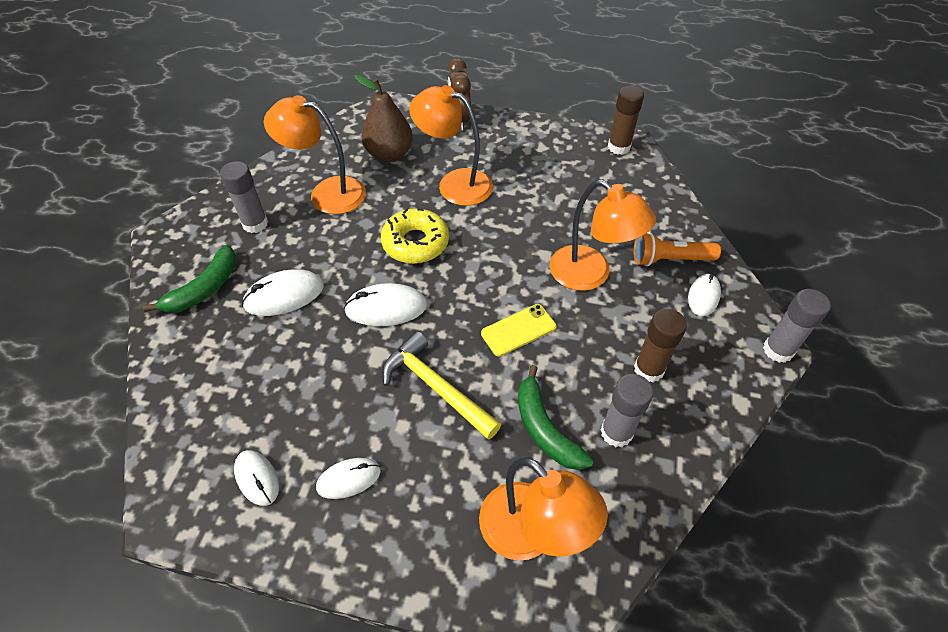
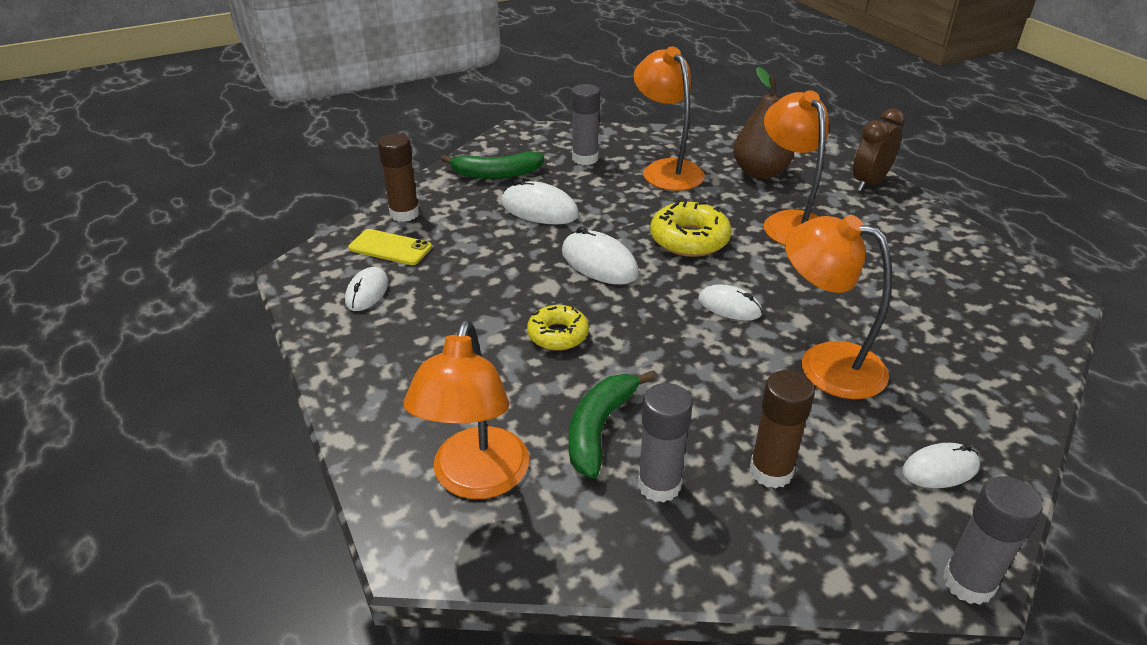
camera: 50 degrees right, 15 degrees down
(349, 479) = (414, 337): white mouse -> white mouse (729, 306)
(436, 387) = (558, 335): yellow hammer -> yellow donut
(518, 330) = (686, 351): yellow phone -> yellow phone (390, 248)
(590, 275) = (825, 363): orange lamp -> orange lamp turned 120 degrees clockwise
(619, 147) = (1033, 293): brown glue stick -> brown glue stick (404, 214)
(670, 259) = (946, 413): orange flashlight -> none

